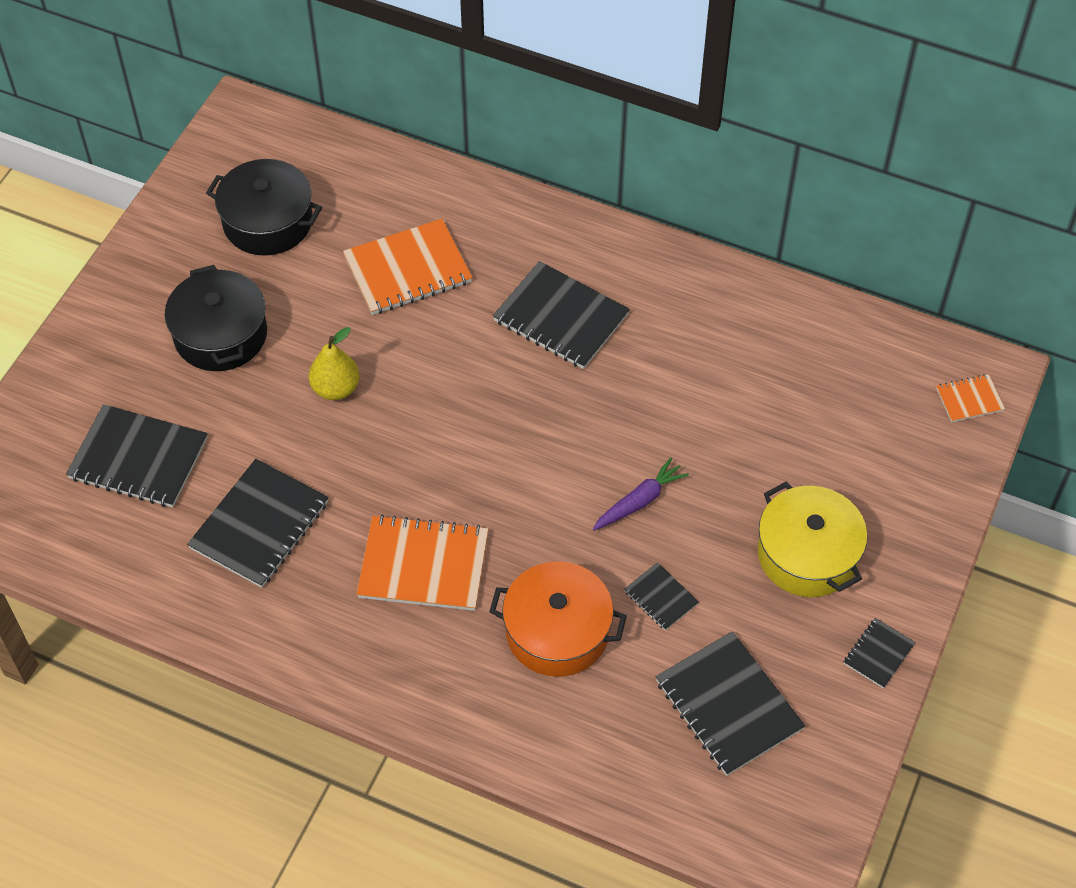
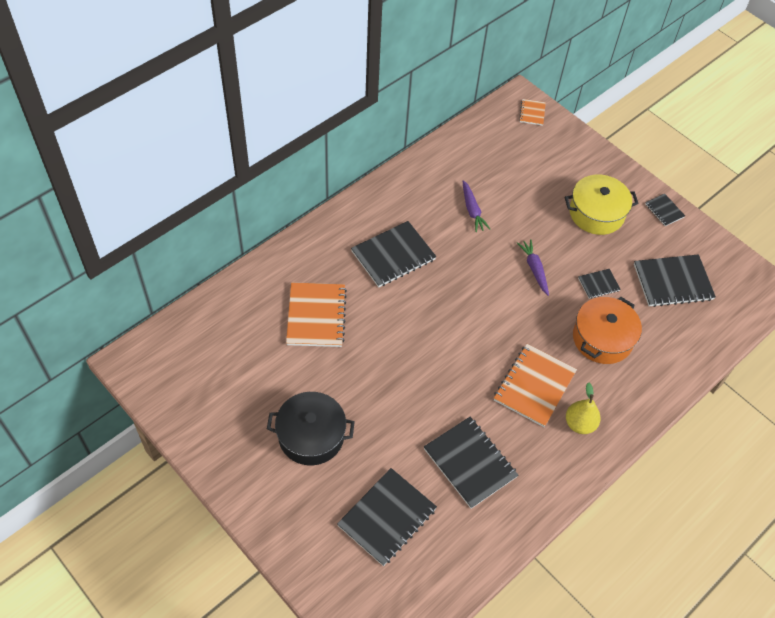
camera: 70 degrees left, 0 degrees up
(268, 222) = (233, 377): black pot -> none
(336, 388) = (387, 386): yellow pear -> yellow pear (579, 424)
(706, 385) = (472, 210): none -> purple carrot

